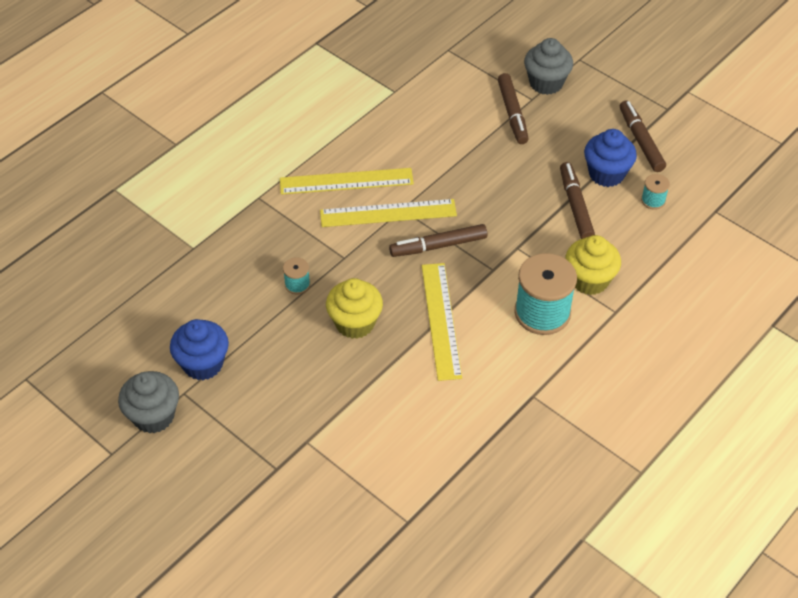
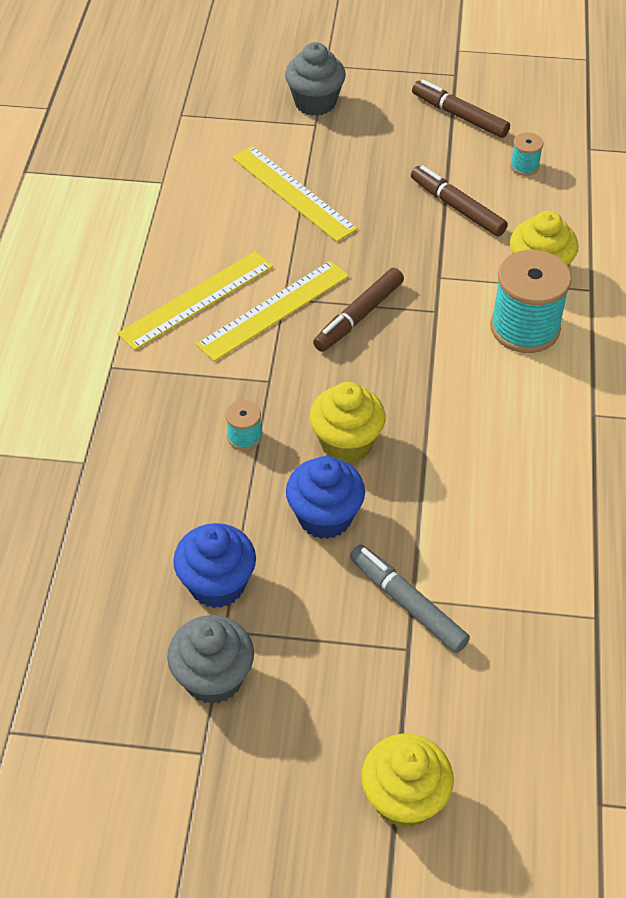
camera: 35 degrees left, 0 degrees up
(195, 550) = (404, 798): none -> yellow cupcake
(300, 442) = (407, 603): none -> grey marker
(441, 320) = (433, 390): yellow ruler -> yellow ruler (293, 193)
(512, 113) = (309, 147): brown marker -> none
(606, 174) = (457, 162): blue cupcake -> blue cupcake (325, 517)

